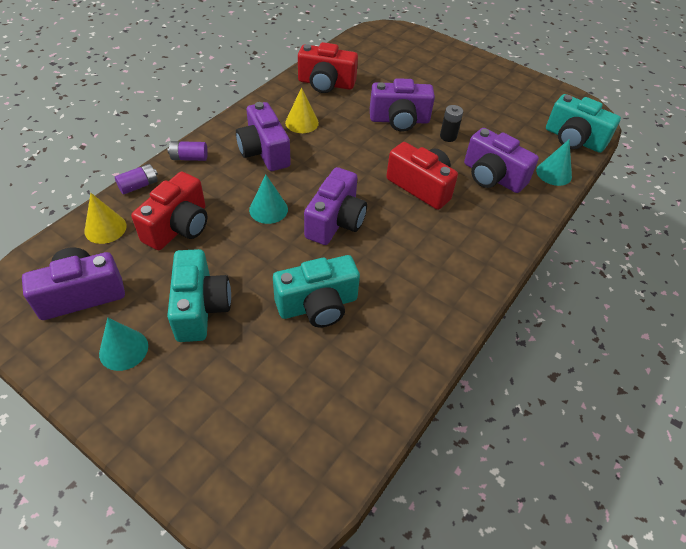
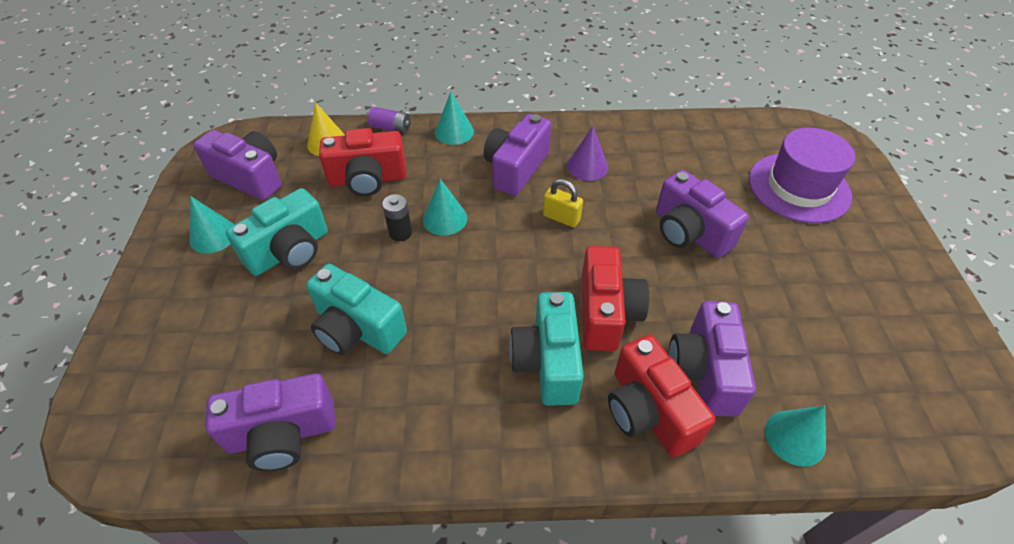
camera: 55 degrees right, 0 degrees up
(189, 158) = (454, 132): purple battery -> turquoise cone
(302, 122) = (587, 166): yellow cone -> purple cone
(326, 83) = (667, 146): red camera -> red camera (648, 411)
(330, 159) = (561, 217): none -> yellow padlock
(335, 221) = (478, 274): purple camera -> purple camera (282, 434)
(412, 65) = (799, 187): none -> purple hat
(448, 136) = (719, 289): black battery -> black battery (400, 233)
(573, 139) = (898, 426): turquoise camera -> turquoise camera (548, 362)

